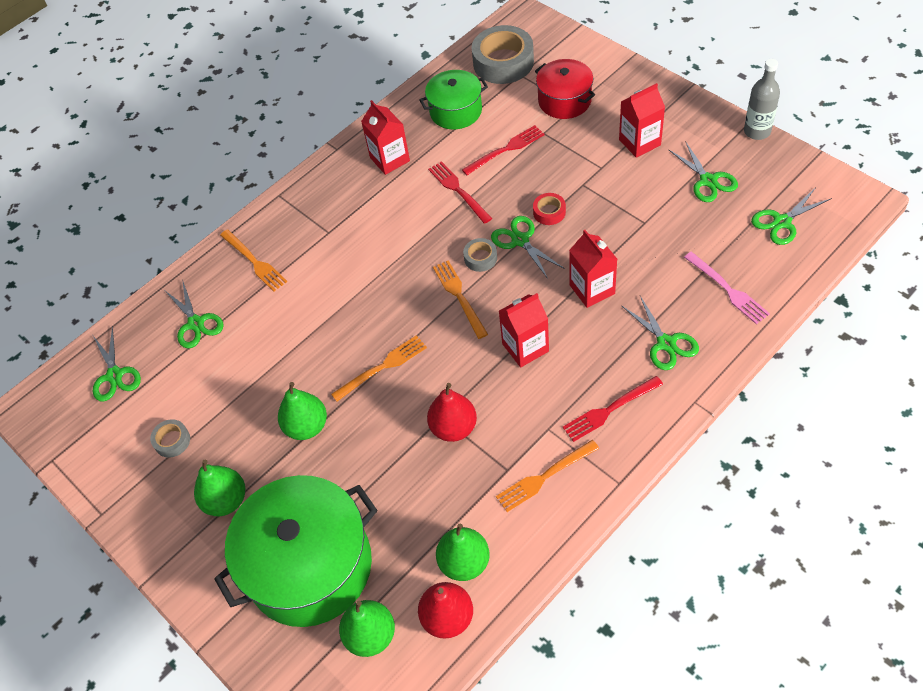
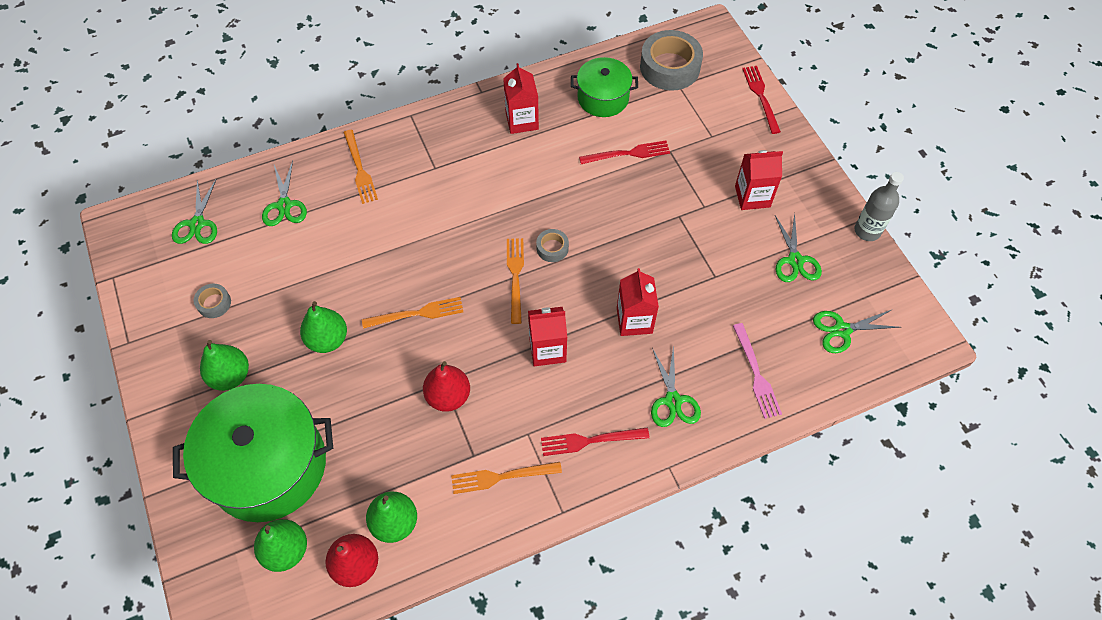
camera: 15 degrees right, 5 degrees up
(458, 190) = (566, 175): red fork -> red fork (760, 96)
(520, 240) = (595, 246): green scissors -> none
(549, 212) = (635, 230): red tape -> none
(564, 101) = (705, 127): red pot -> none

